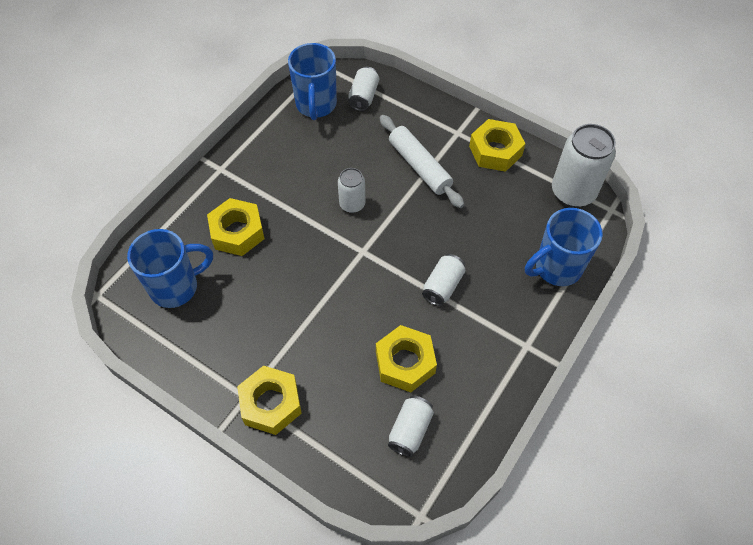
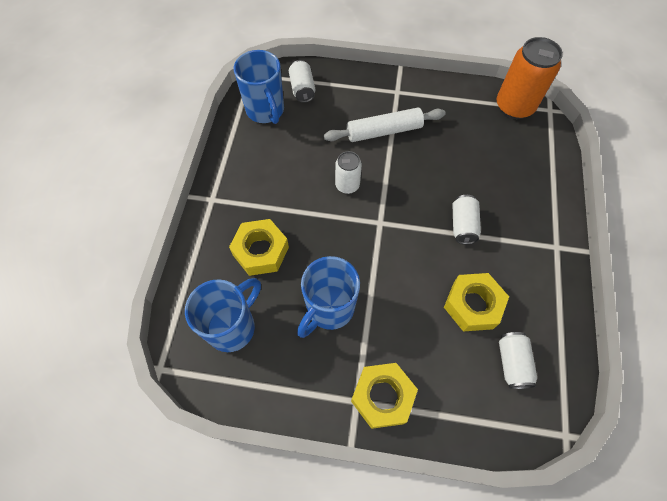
camera: 25 degrees left, 5 degrees up
(420, 166) = (384, 131): white rolling pin -> white rolling pin turned 45 degrees counterclockwise
(495, 151) = (436, 96): yellow nut -> none
(556, 268) = (539, 173): blue mug -> blue mug (329, 309)
(573, 192) = (514, 107): white can -> orange can

